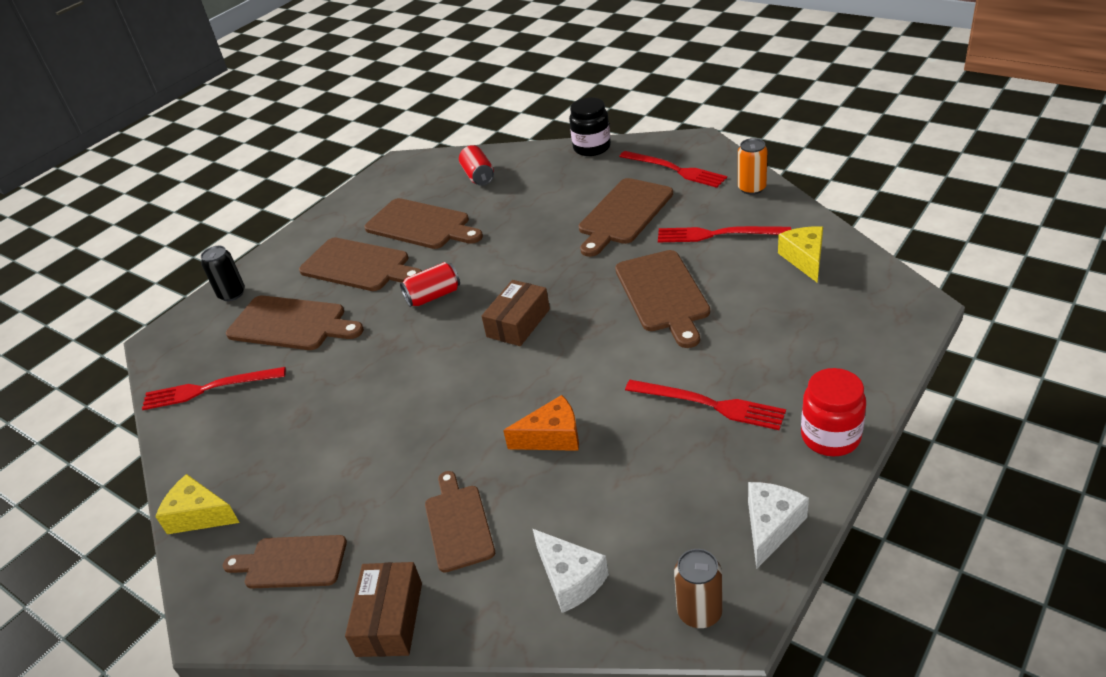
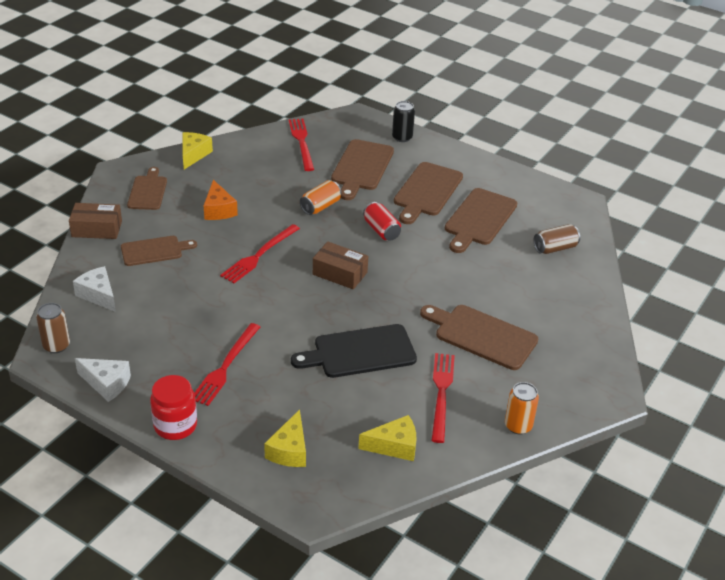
camera: 80 degrees right, 0 degrees up
(373, 354) = (320, 206): none -> orange can
(478, 176) = (555, 248): red can -> brown can
(552, 437) = (215, 289): orange cheese -> orange cheese (218, 210)
(570, 579) = (98, 295): white cheese -> white cheese turned 90 degrees clockwise
(592, 148) = (603, 320): black jar -> none
(663, 294) = (360, 352): brown cutting board -> black cutting board
(675, 170) = (557, 375): red fork -> red fork (259, 255)
(837, 332) = (289, 450): none -> yellow cheese

